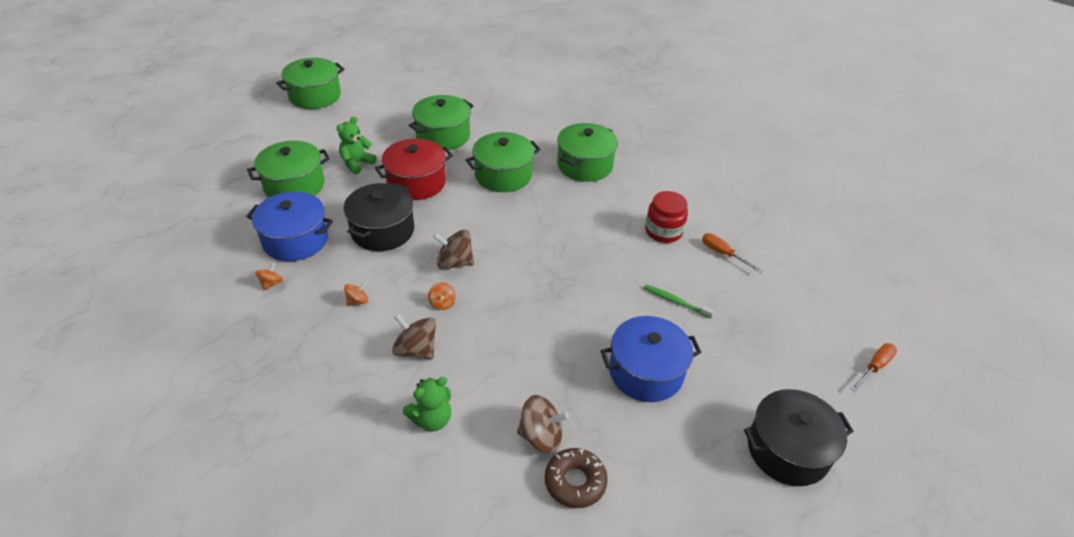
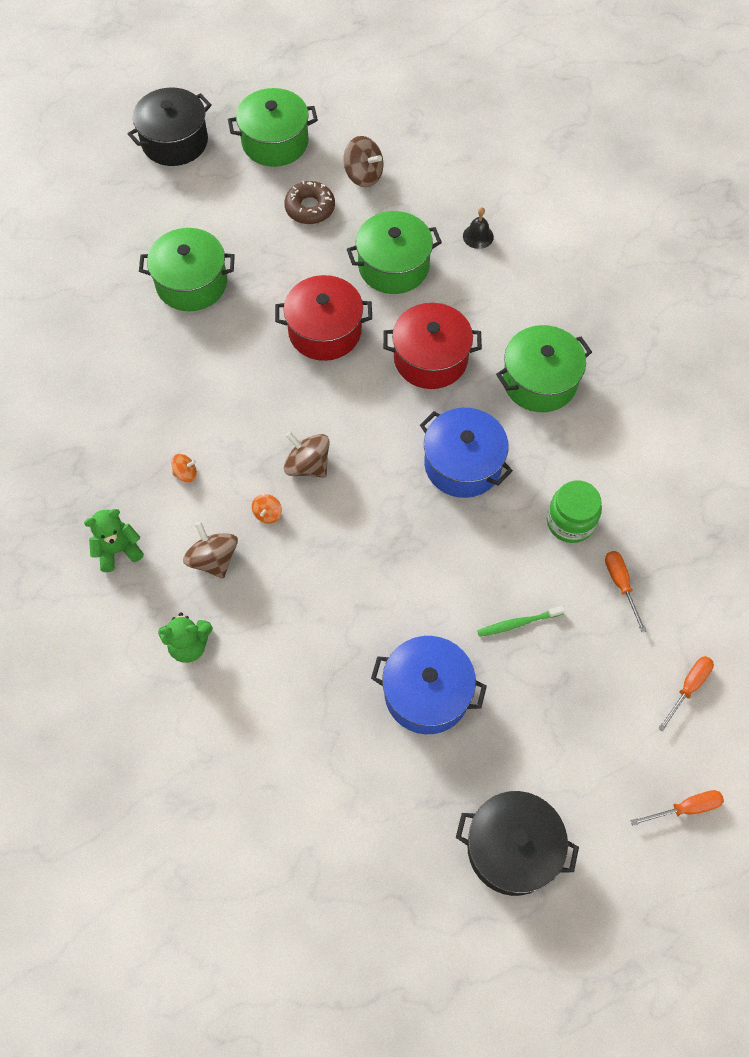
camera: 30 degrees right, 20 degrees up
(271, 283) = (113, 414): orange spinning top -> none
(295, 240) = (160, 365): blue pot -> blue pot (463, 464)
(357, 163) = (273, 275): green teddy bear -> green teddy bear (118, 550)
(382, 230) = (254, 388): black pot -> black pot (174, 141)
(490, 106) = (478, 236): none -> black bell
(503, 175) = (430, 359): green pot -> red pot
(541, 436) = (279, 713): brown spinning top -> brown spinning top (363, 175)
(575, 482) = (283, 774): brown donut -> brown donut (310, 208)
(663, 231) = (570, 522): red jar -> green jar
(675, 301) = (518, 623): green toothbrush -> green toothbrush turned 75 degrees counterclockwise
(813, 294) = (688, 687): none -> orange screwdriver

